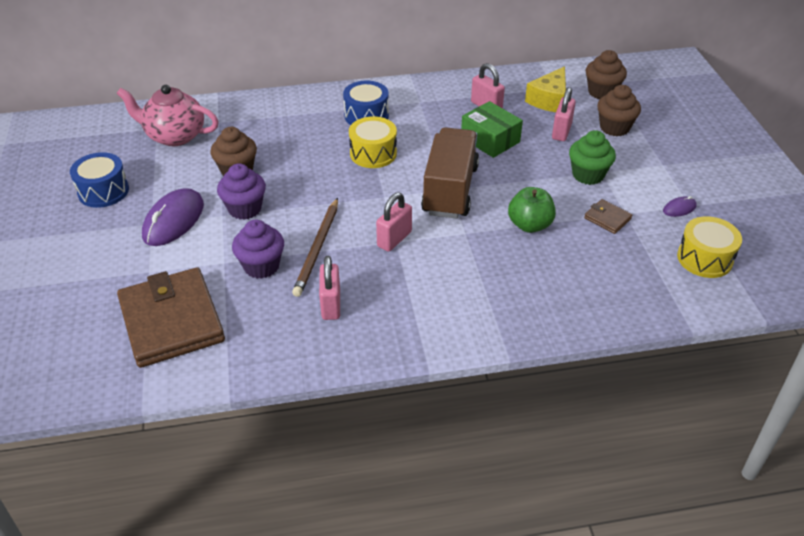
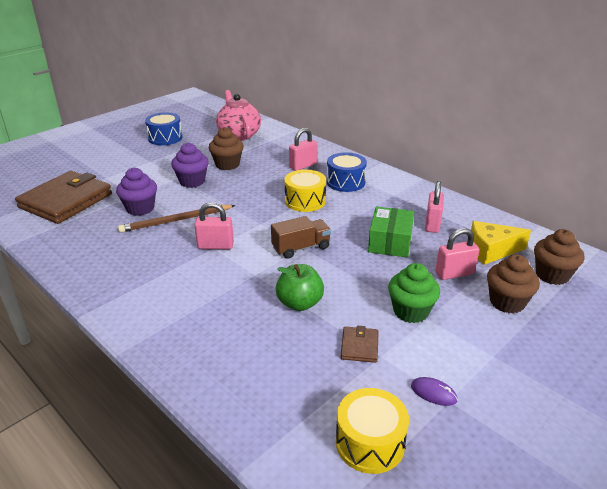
camera: 55 degrees right, 10 degrees down
(173, 220) = (158, 166): purple mouse -> none
(331, 305) = (121, 248): pink padlock -> pink padlock (303, 166)
(450, 190) = (301, 248): brown truck -> brown truck, size x0.58

